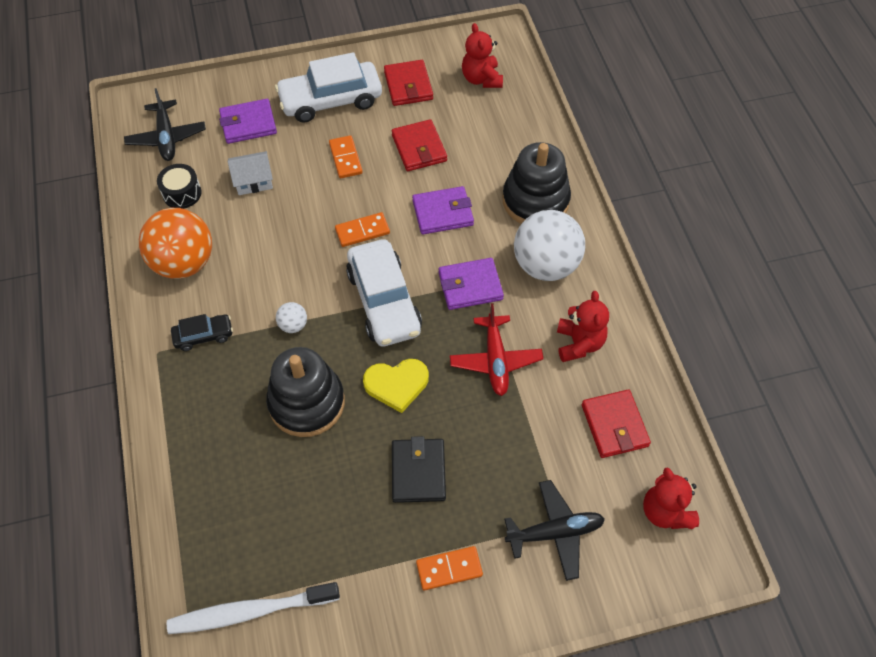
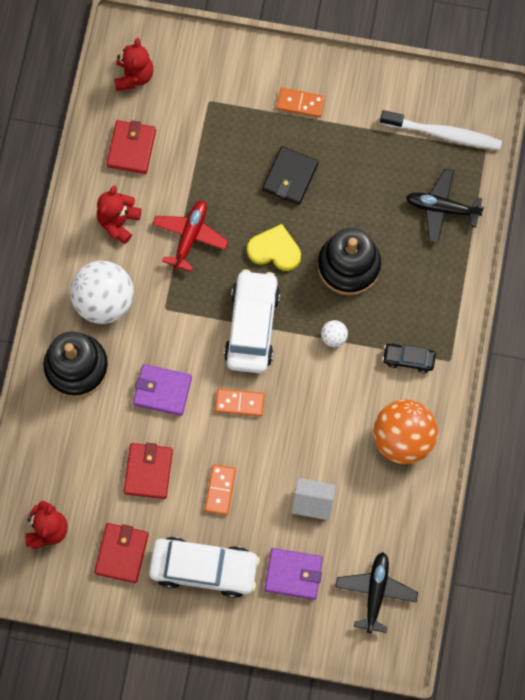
camera: 155 degrees left, 15 degrees up
(182, 193) = (381, 516): black drum -> none
(470, 286) = (176, 309): purple wallet -> none
(555, 532) = (217, 95): black plane -> black plane (442, 208)

